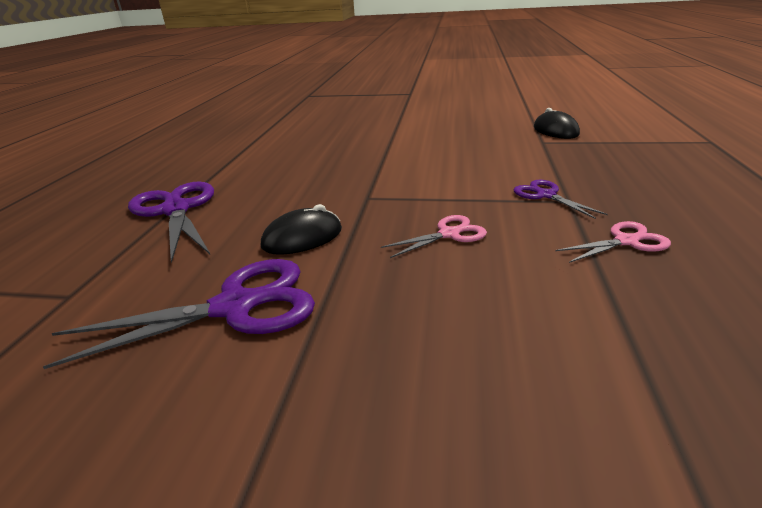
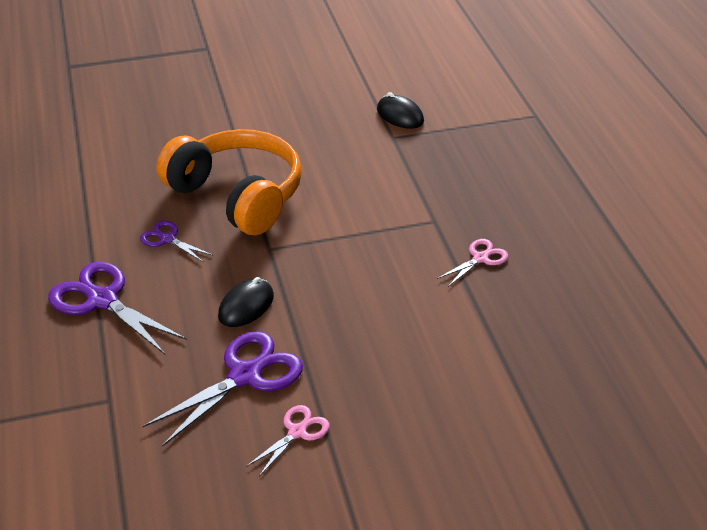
camera: 25 degrees left, 10 degrees up
(368, 160) = (237, 195): none -> orange headphones
(449, 234) = (357, 277): pink scissors -> pink scissors (297, 432)
(546, 195) = (415, 218): purple scissors -> purple scissors (167, 239)

